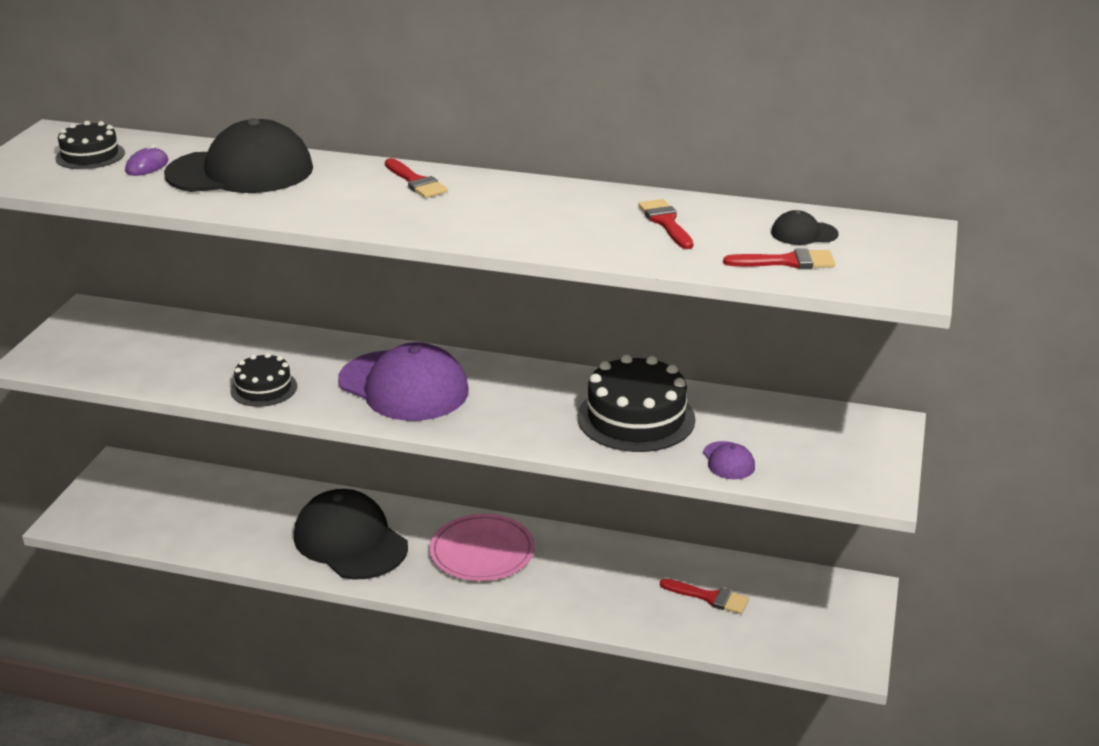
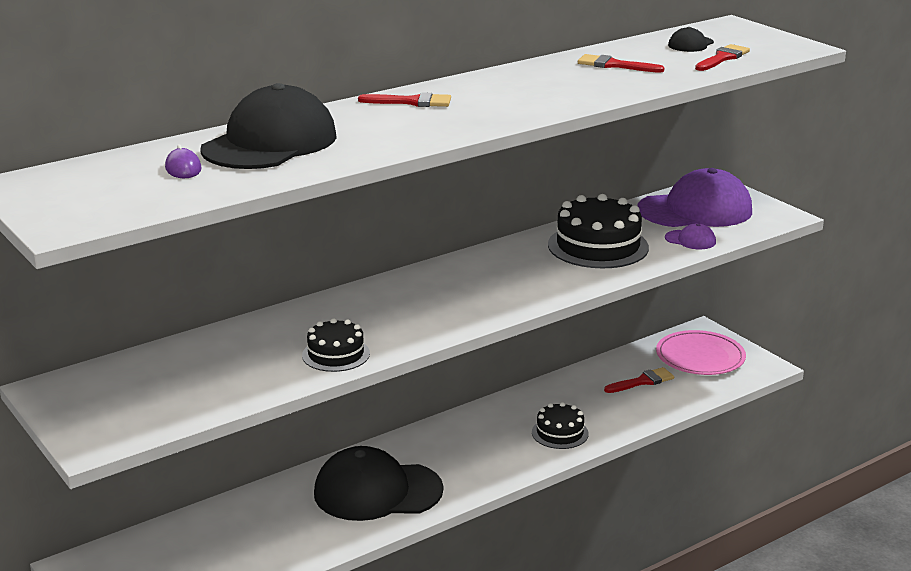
camera: 50 degrees left, 5 degrees down
(90, 155) = (107, 182): black cake -> black cake (560, 433)
(403, 386) = (427, 302): purple cap -> purple cap (695, 210)
(482, 552) = (474, 441): pink plate -> pink plate (700, 357)

